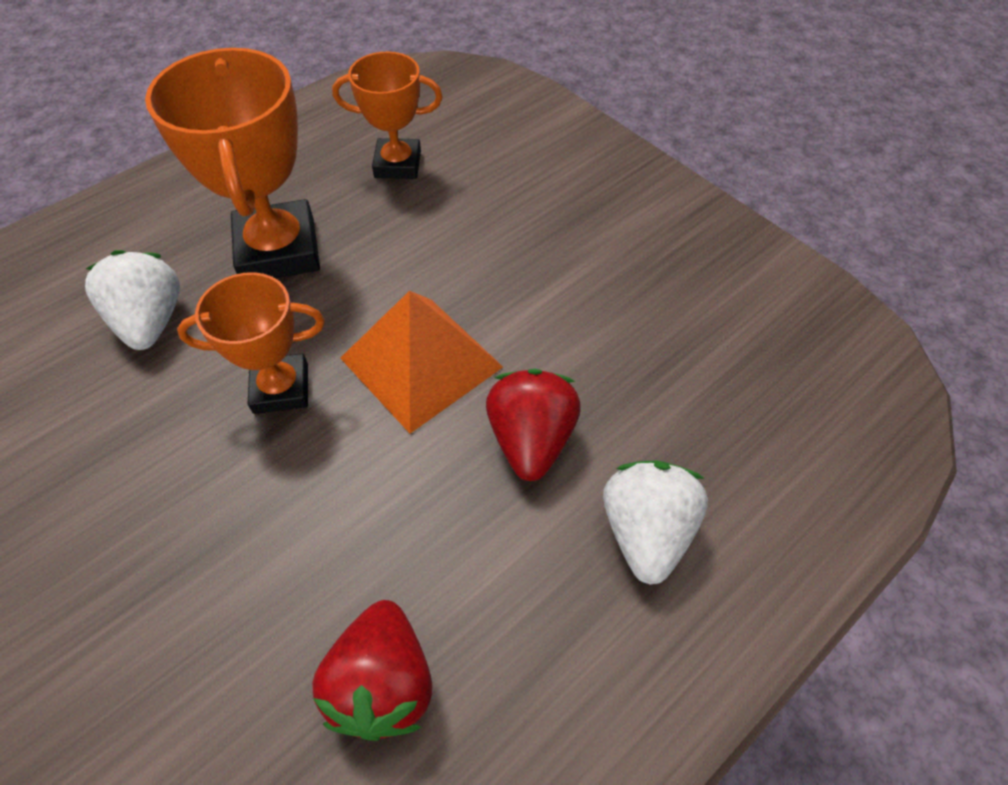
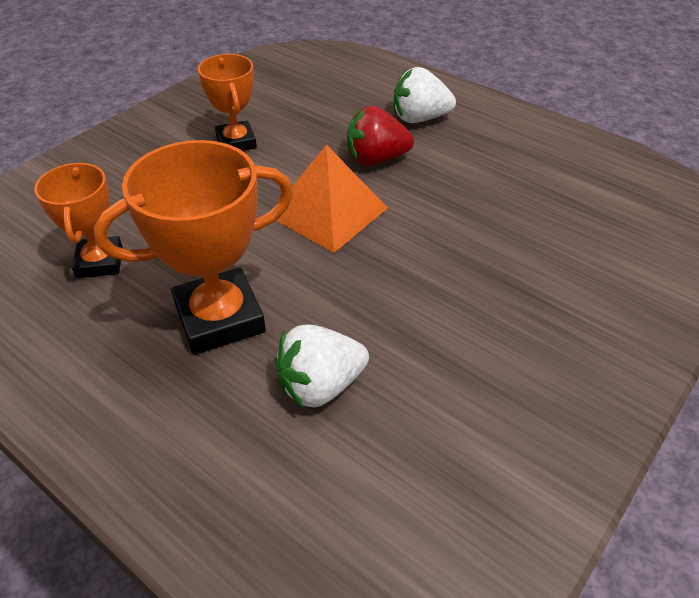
camera: 100 degrees left, 10 degrees down
(281, 388) = (370, 278): orange trophy -> orange trophy (236, 142)
(383, 683) = (542, 192): red strawberry -> none

